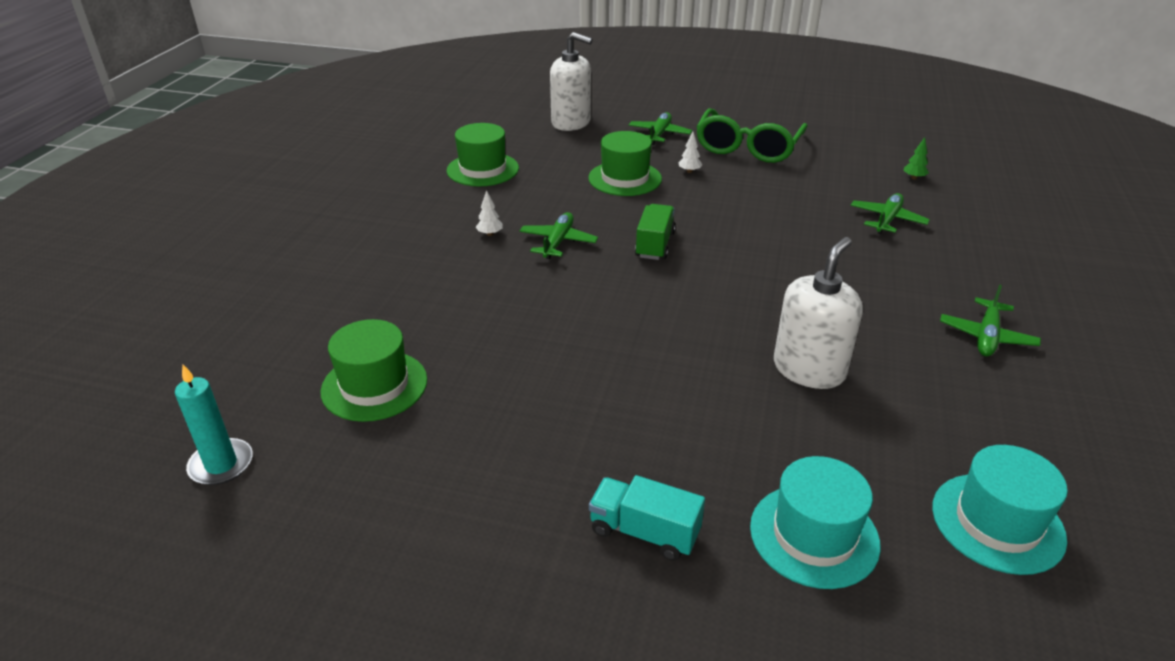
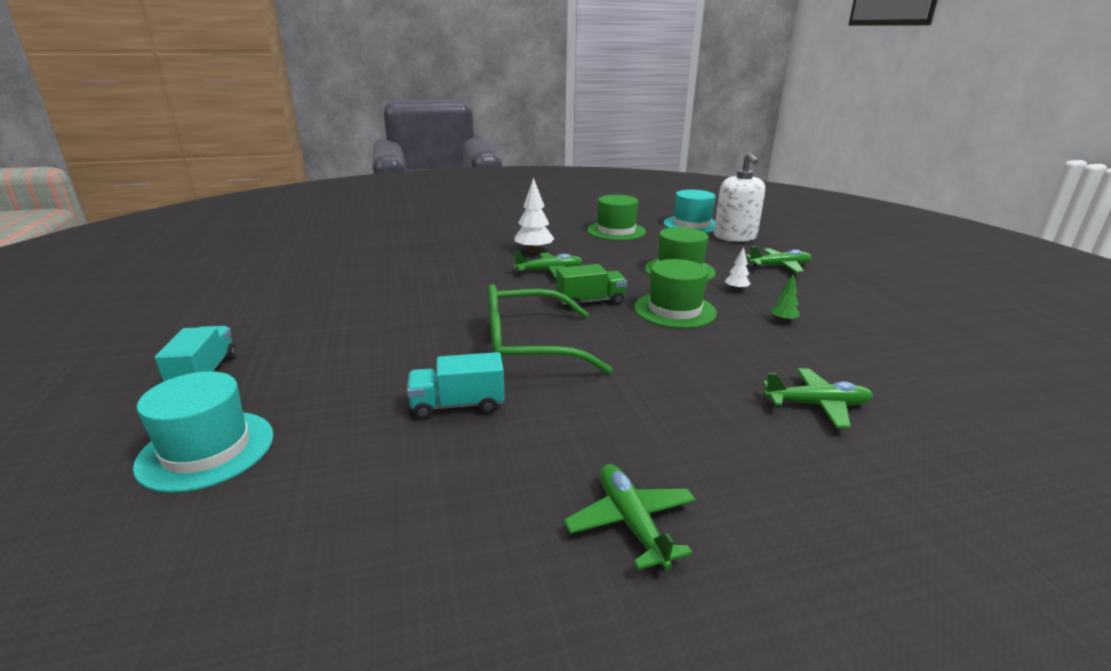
camera: 60 degrees right, 10 degrees down
(221, 464) = (250, 253): turquoise candle -> none
(374, 385) = (335, 265): green hat -> green hat (674, 310)
(490, 234) = (534, 251): white tree -> white tree, size x1.88
(747, 148) = (832, 304): green glasses -> green glasses (527, 347)
(809, 369) = (458, 405): white soap dispenser -> turquoise truck
(914, 178) = (962, 408): green tree -> green tree (783, 321)
(986, 336) = (631, 522): green plane -> green plane turned 75 degrees clockwise
(997, 522) = (239, 576): turquoise hat -> turquoise hat (691, 225)

